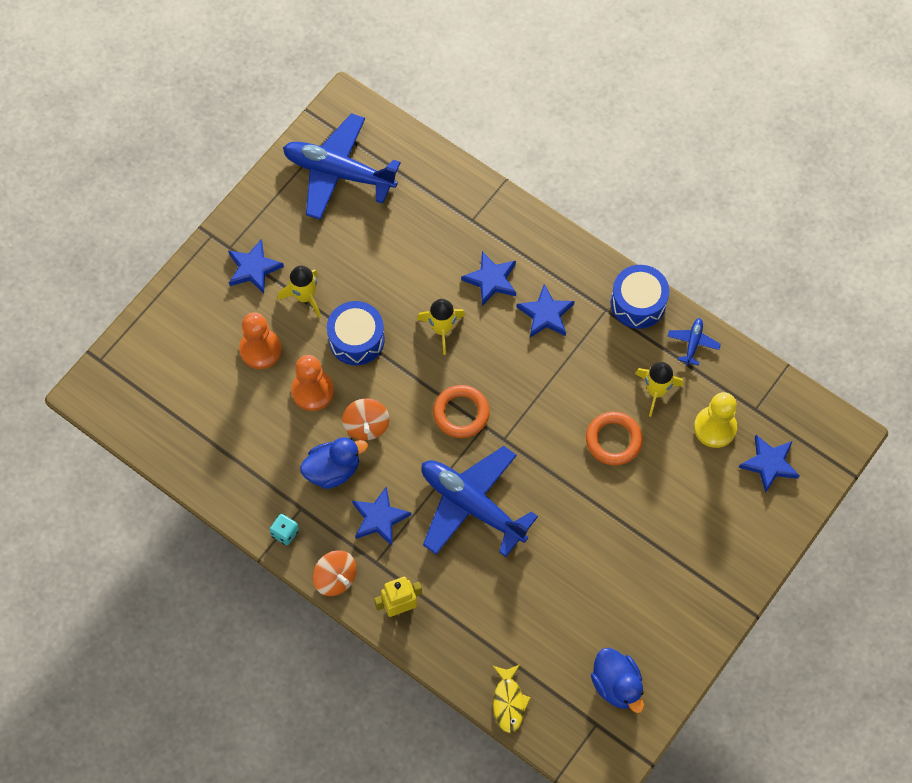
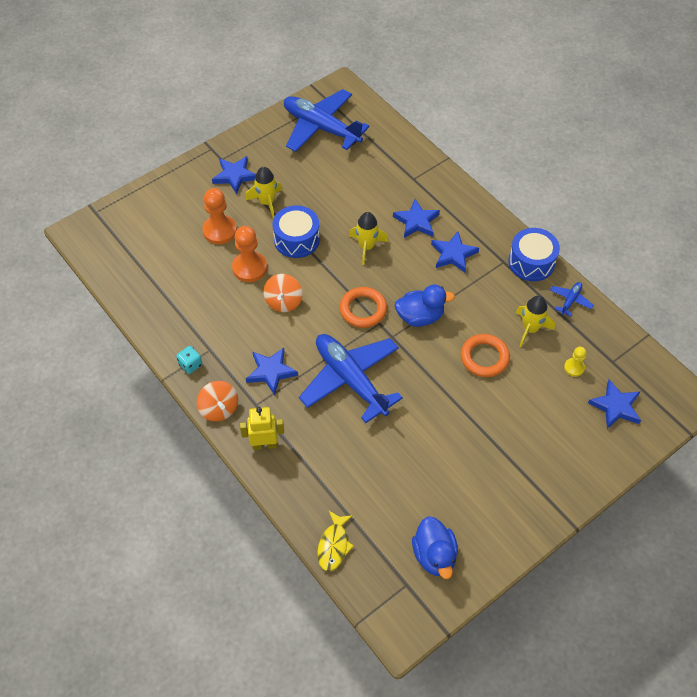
camera: 15 degrees right, 10 degrees down
(333, 470) = (245, 327): blue duck -> blue duck (420, 317)
(715, 427) = (574, 368): yellow pawn -> yellow pawn, size x0.54

